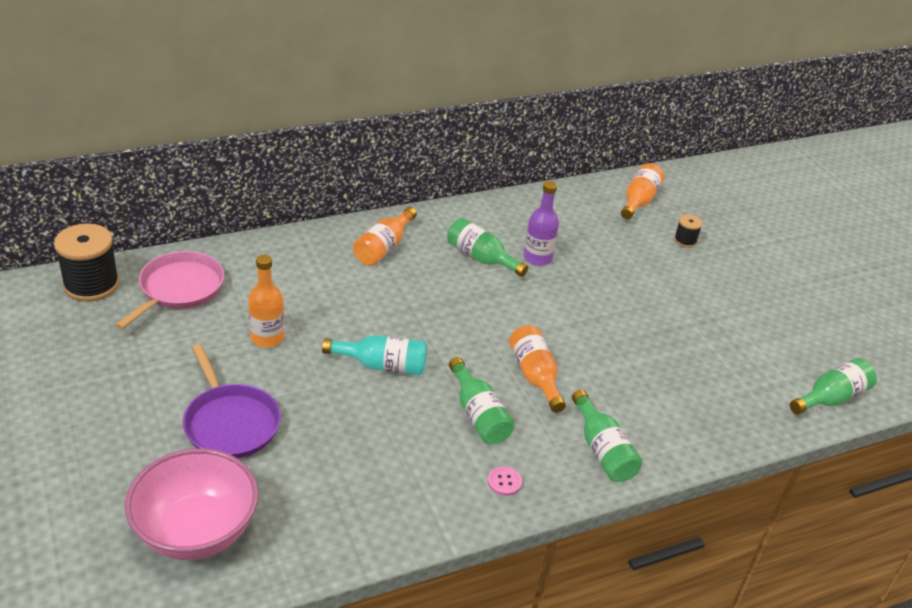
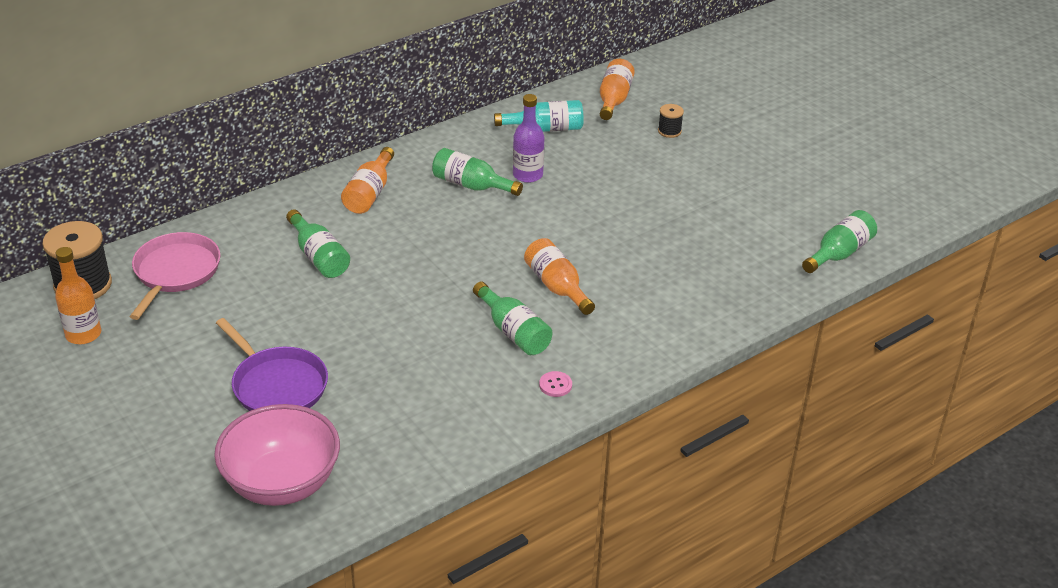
camera: 10 degrees left, 0 degrees up
(267, 338) = (283, 301): orange bottle -> orange bottle (83, 334)
(382, 365) = (406, 305): turquoise bottle -> turquoise bottle (545, 129)
(602, 450) = (638, 340): green bottle -> green bottle (319, 257)

